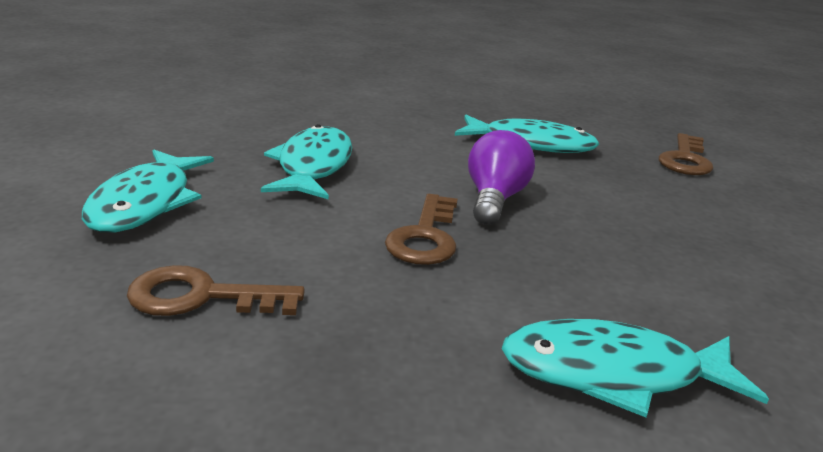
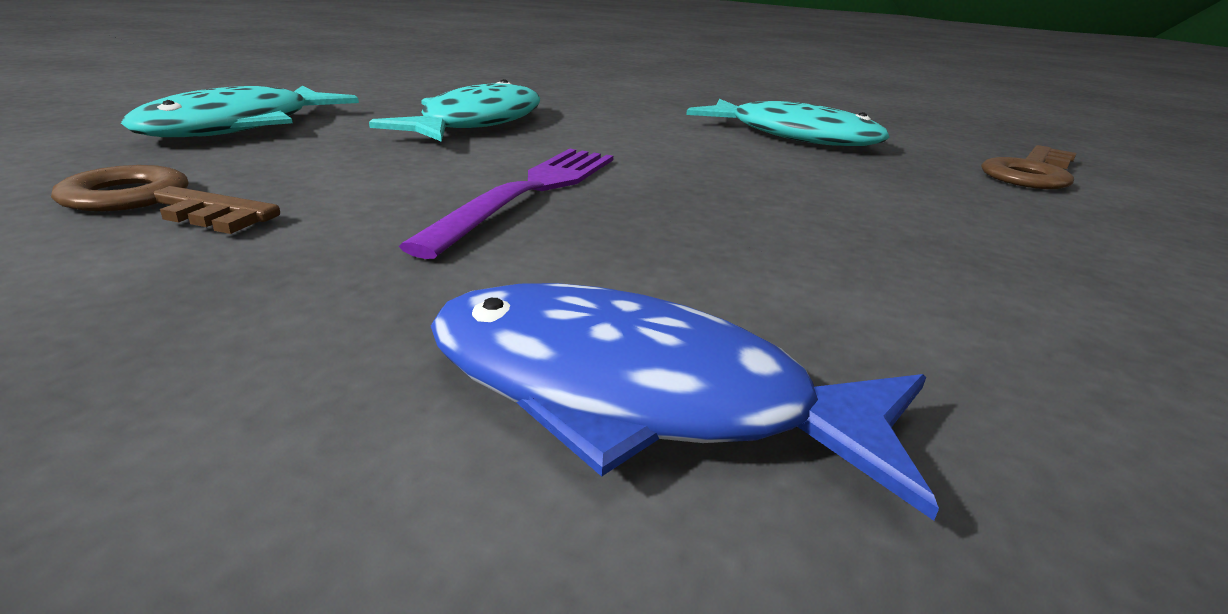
camera: 20 degrees right, 0 degrees up
(425, 237) = (530, 192): brown key -> purple fork
(494, 199) = (679, 173): purple light bulb -> none
(612, 374) = (637, 396): turquoise fish -> blue fish

